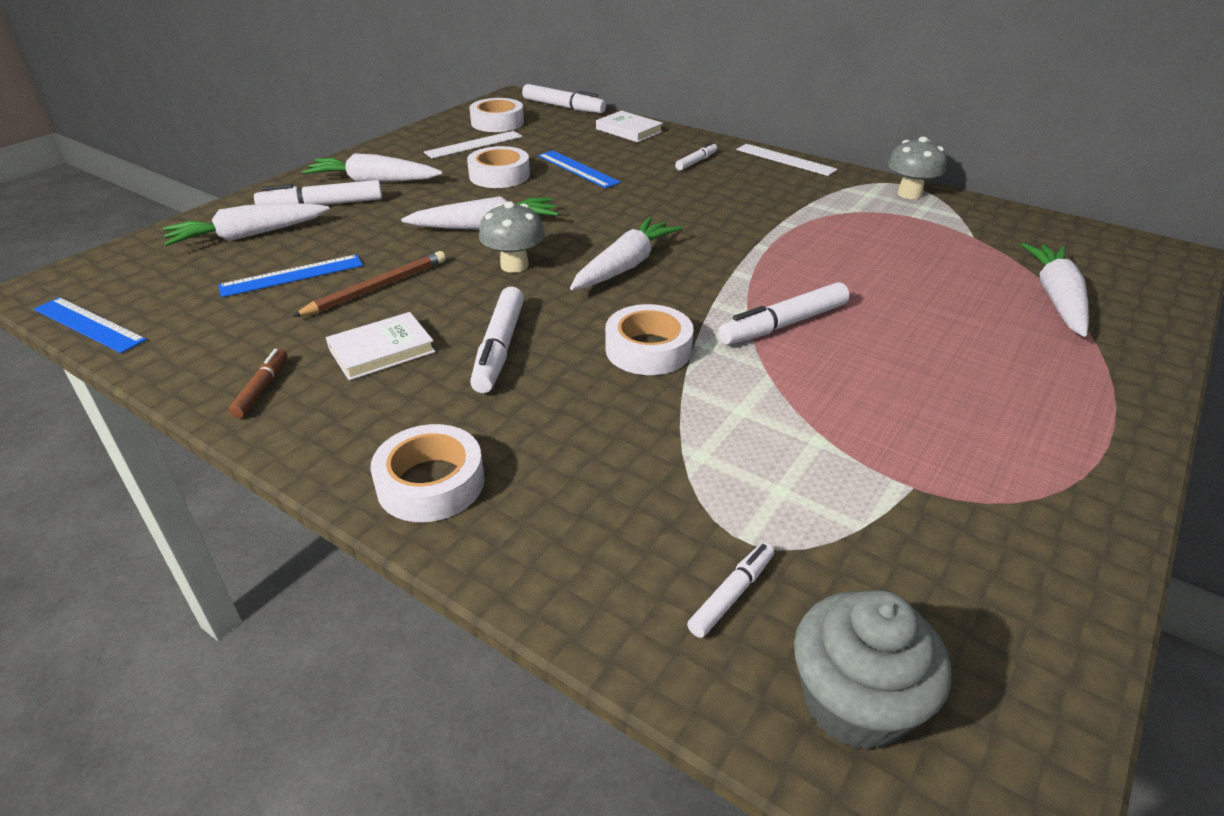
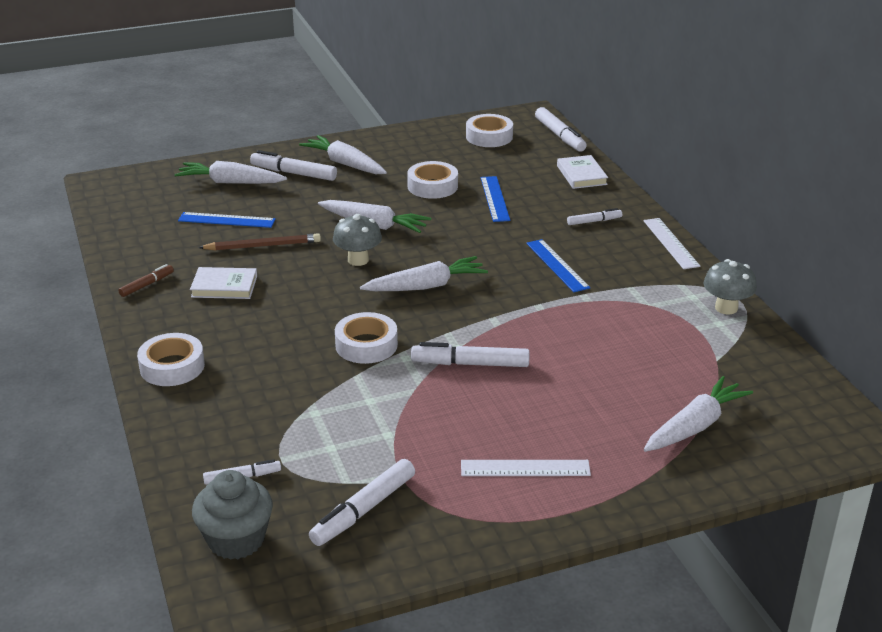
camera: 35 degrees right, 5 degrees down
(88, 325) = (102, 214): blue ruler -> blue ruler (557, 265)
(474, 144) = (447, 152): white ruler -> white ruler (525, 468)
(499, 348) = (285, 310): white marker -> white marker (363, 510)

